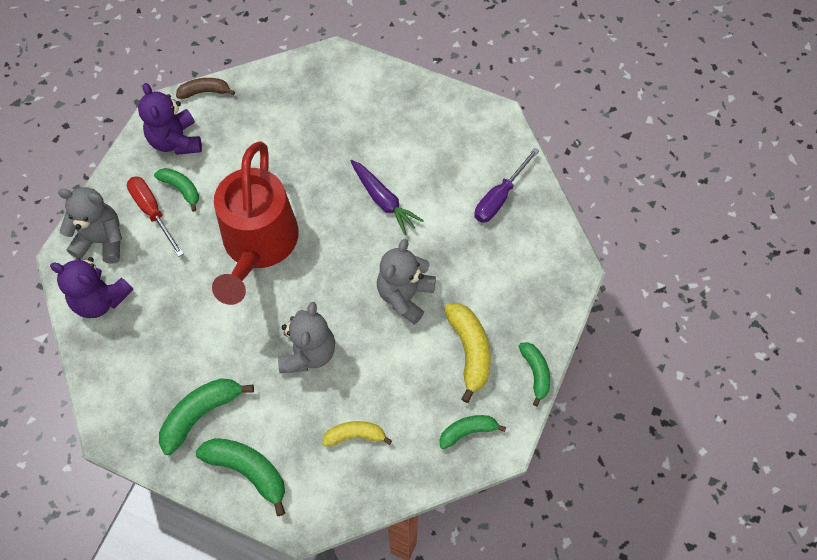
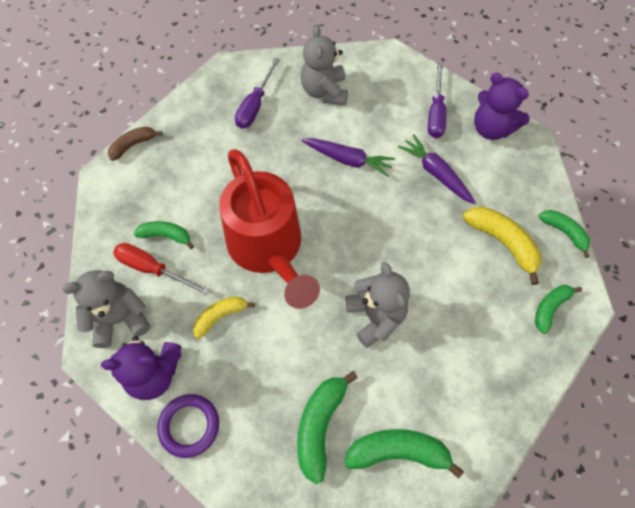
camera: 30 degrees left, 0 degrees up
(101, 356) = (189, 426): none -> purple ring
(176, 141) = (133, 198): purple teddy bear -> purple teddy bear (491, 128)
(335, 106) = (255, 105): none -> purple screwdriver
(355, 435) = (465, 365): yellow banana -> yellow banana (220, 316)
(405, 296) = (420, 226): grey teddy bear -> grey teddy bear (324, 91)
(456, 255) = (436, 173): none -> purple carrot

